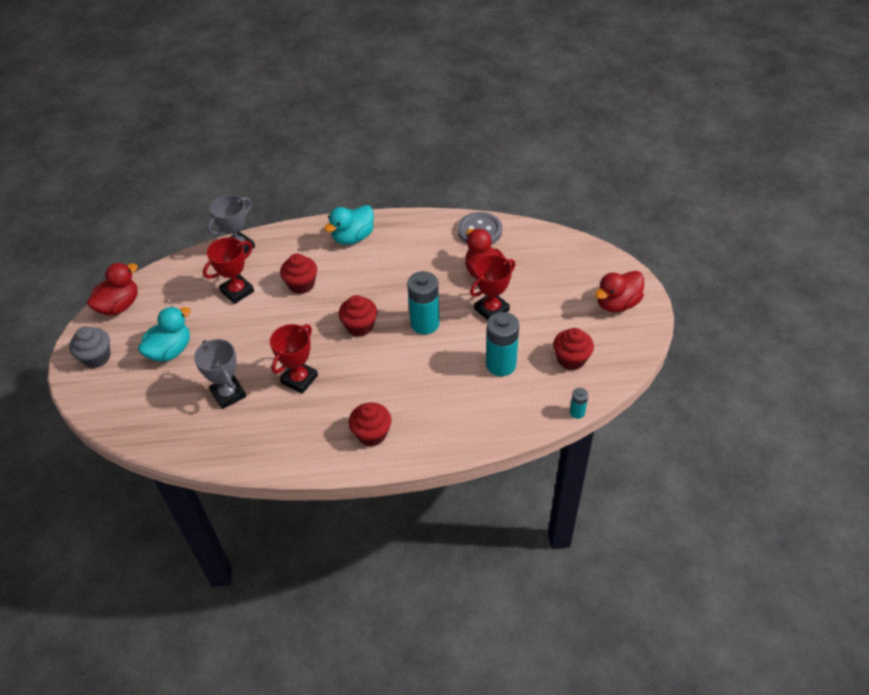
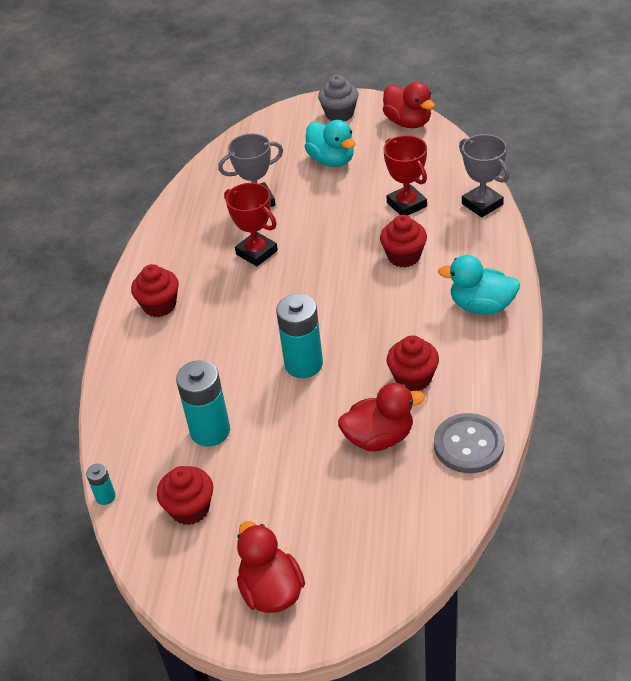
camera: 105 degrees right, 5 degrees down
(353, 237) = (481, 306): turquoise duck -> turquoise duck turned 45 degrees counterclockwise
(359, 326) = (318, 304): red cupcake -> red cupcake (413, 378)
(491, 309) = (306, 436): red trophy -> none

